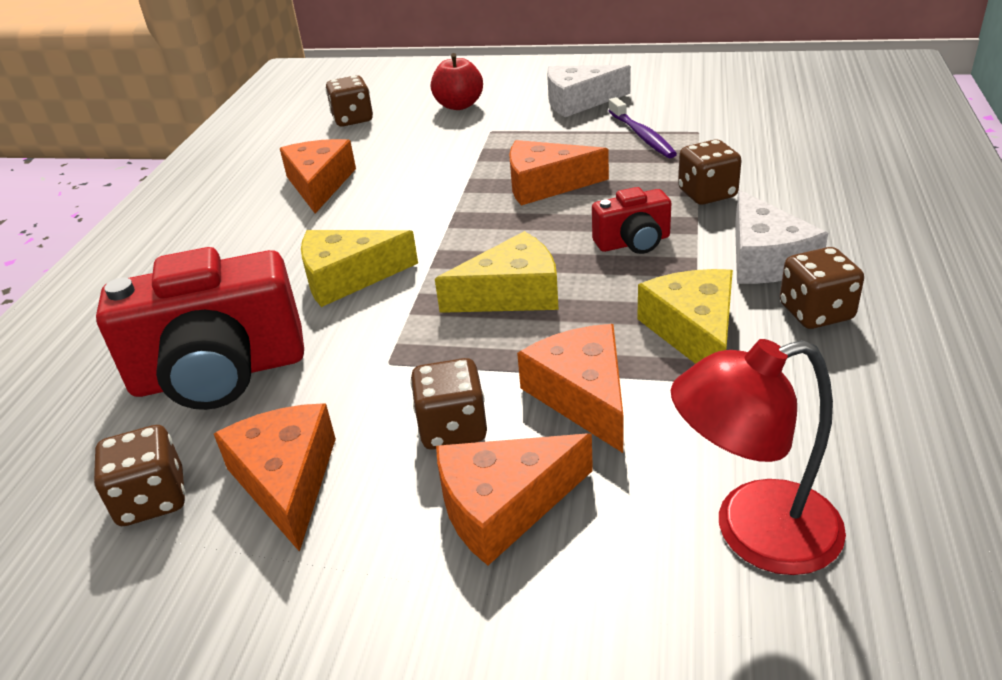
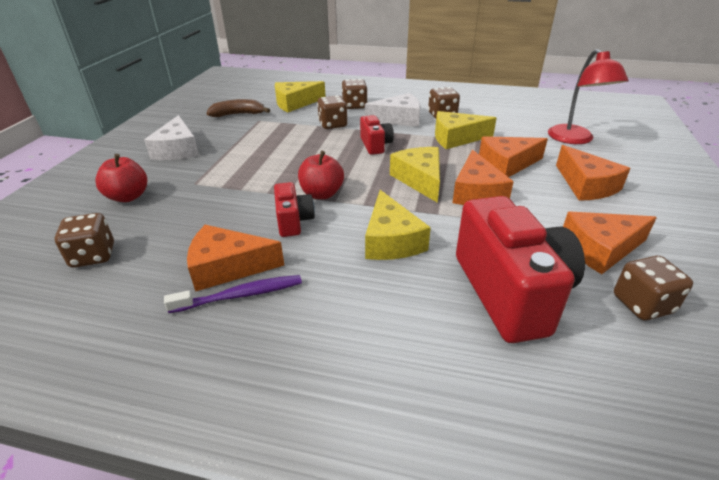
camera: 90 degrees left, 0 degrees up
(400, 205) = (293, 221): none -> red camera
(452, 428) = (540, 198): brown dice -> brown dice (354, 106)
(465, 215) = (321, 194): none -> red apple
(545, 185) = (295, 166): orange cheese -> orange cheese (476, 192)
(642, 136) = (250, 134): purple toothbrush -> purple toothbrush (240, 295)
(714, 113) = (238, 114): none -> brown banana
(790, 147) = (295, 103): none -> yellow cheese

